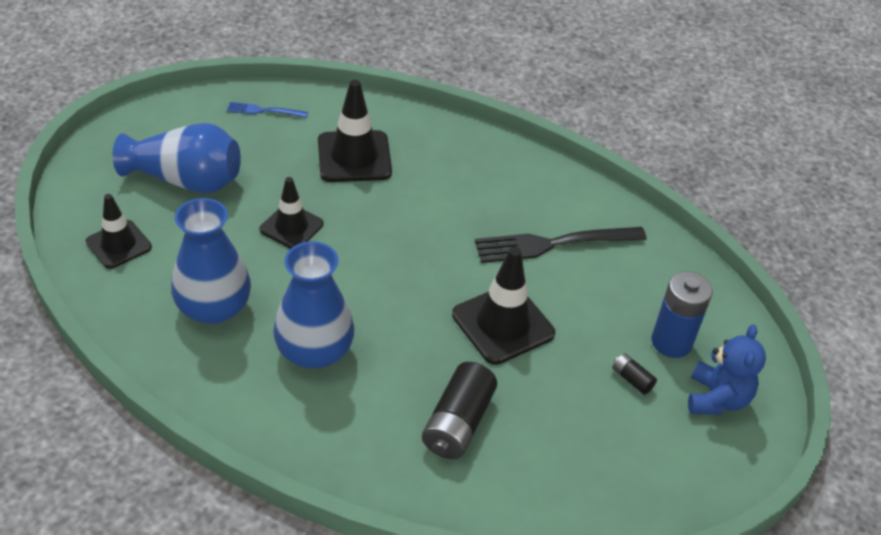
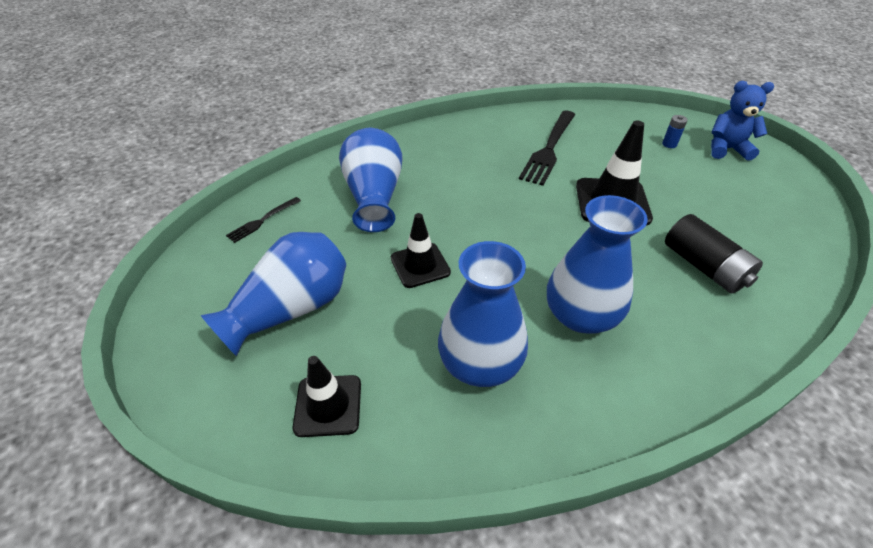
camera: 50 degrees left, 0 degrees up
(264, 111) = (262, 220): blue fork -> black fork
(354, 157) = (374, 196): black traffic cone -> blue vase
(631, 379) = (695, 172): black battery -> none
(671, 342) = (669, 144): blue battery -> blue battery, size x0.48
(717, 399) = (726, 149): blue teddy bear -> blue teddy bear turned 45 degrees counterclockwise

